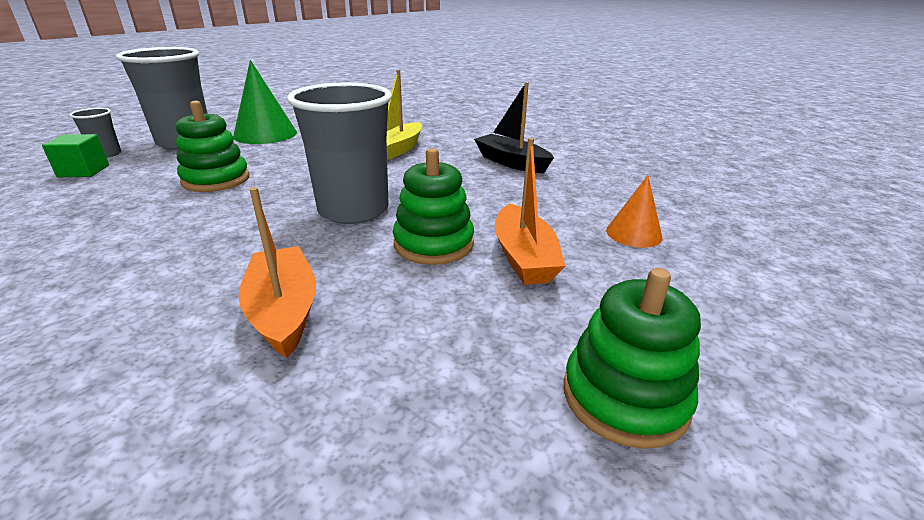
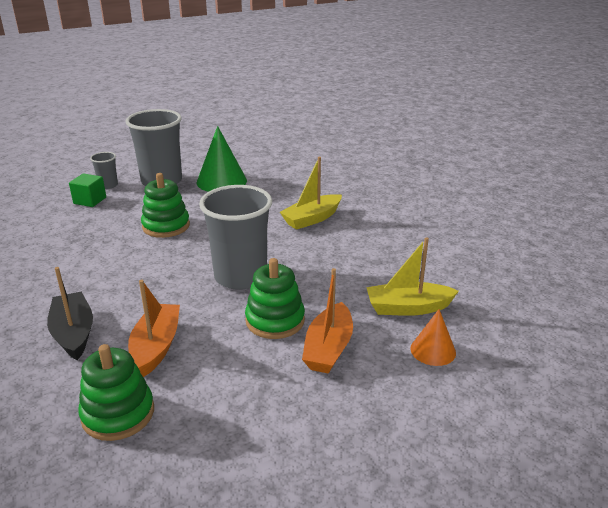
camera: 25 degrees right, 0 degrees up
(511, 162) = (397, 253): black boat -> black boat (73, 333)
(569, 203) = (408, 308): none -> yellow boat
(624, 397) = (306, 460): green stacking toy -> green stacking toy (118, 414)

